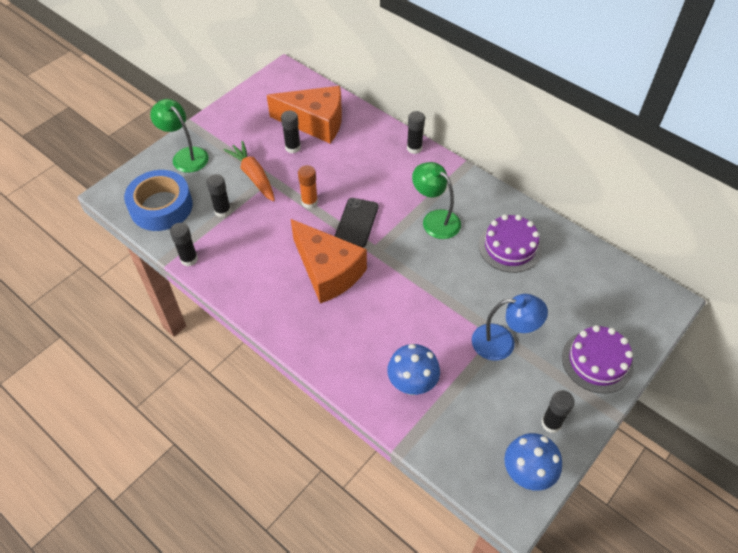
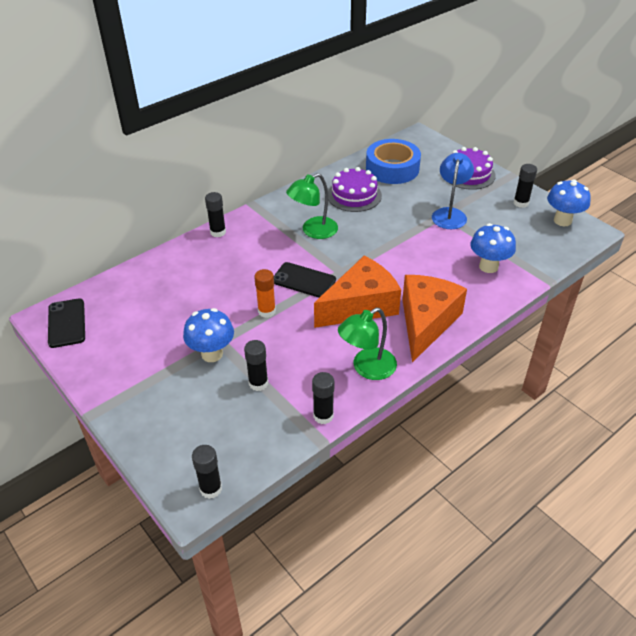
camera: 80 degrees left, 10 degrees down
(161, 206) = (233, 443): blue tape -> blue tape (392, 168)
(185, 155) = (152, 417): green lamp -> green lamp (367, 368)
(253, 176) = (212, 354): orange carrot -> blue mushroom
(279, 84) = (66, 323): none -> black phone
(293, 147) = (180, 318): black glue stick -> black glue stick (211, 489)
(315, 122) = (148, 297): orange cheese -> orange cheese (426, 322)

